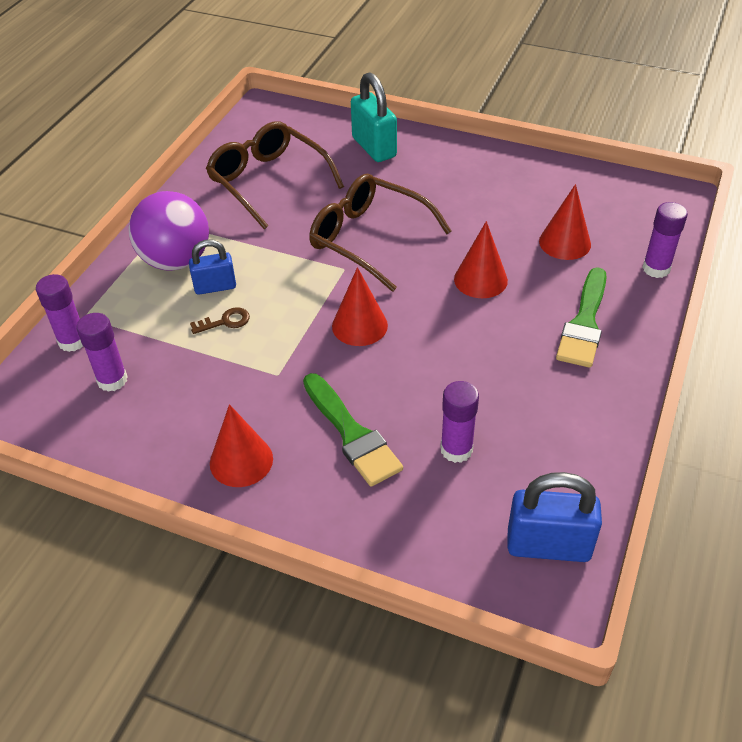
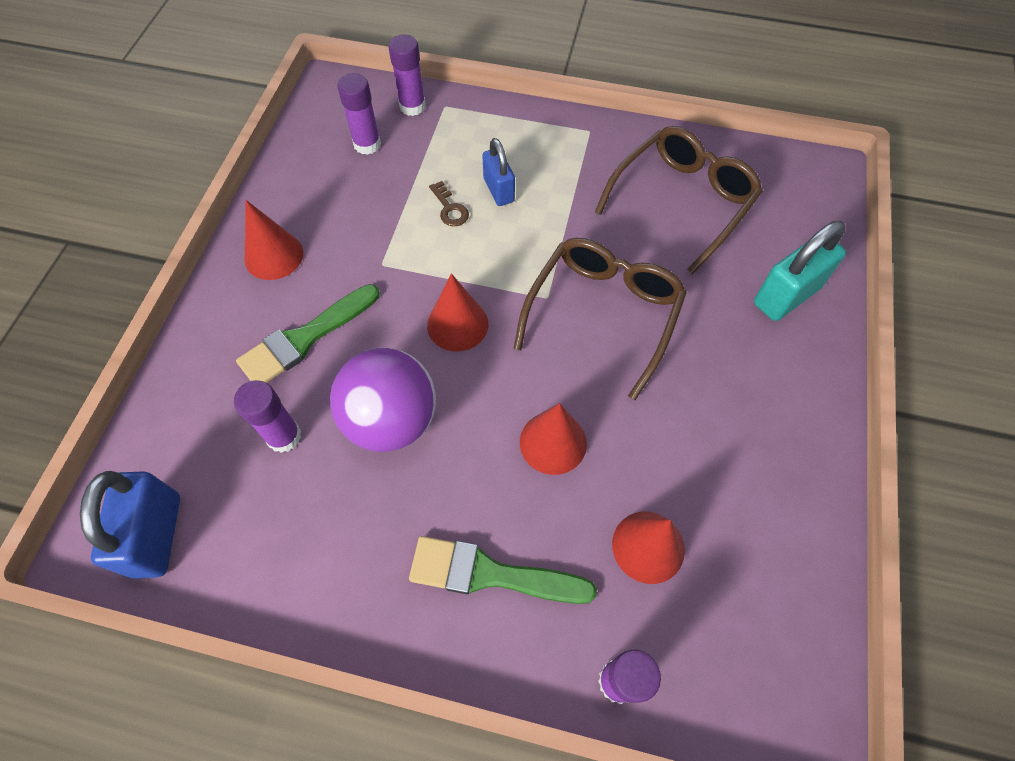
camera: 80 degrees right, 15 degrees up
(176, 260) = (532, 152): purple ball -> purple ball (391, 420)

